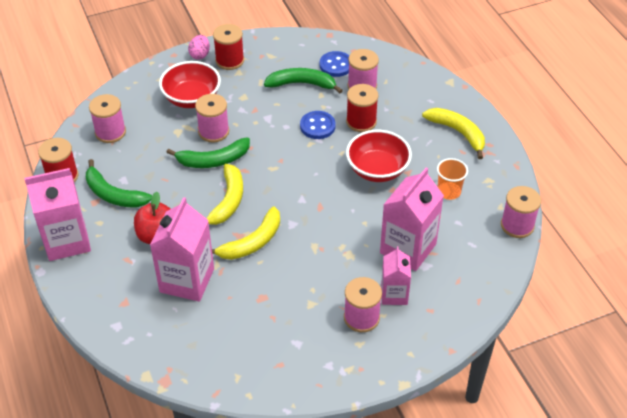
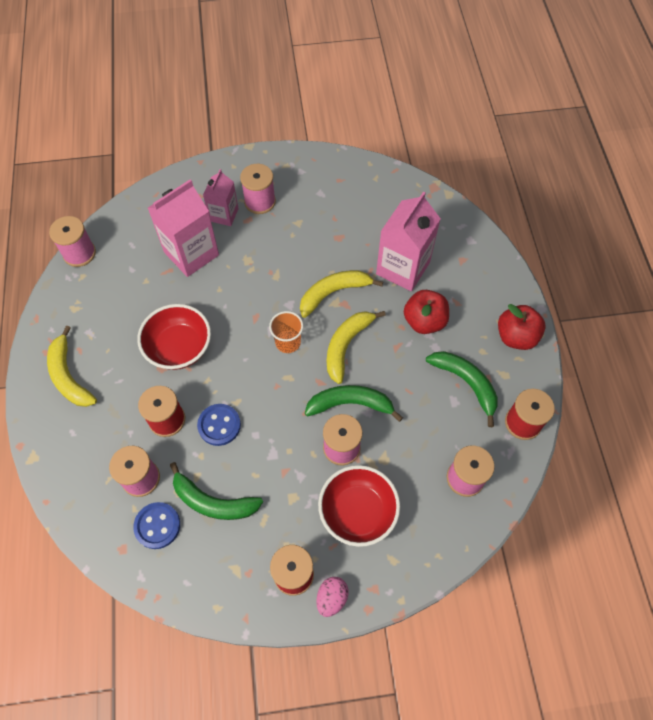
camera: 165 degrees left, 15 degrees up
(67, 241) = (516, 337): pink carton -> red apple
(449, 191) = (121, 304): orange cup -> orange cup (288, 342)

